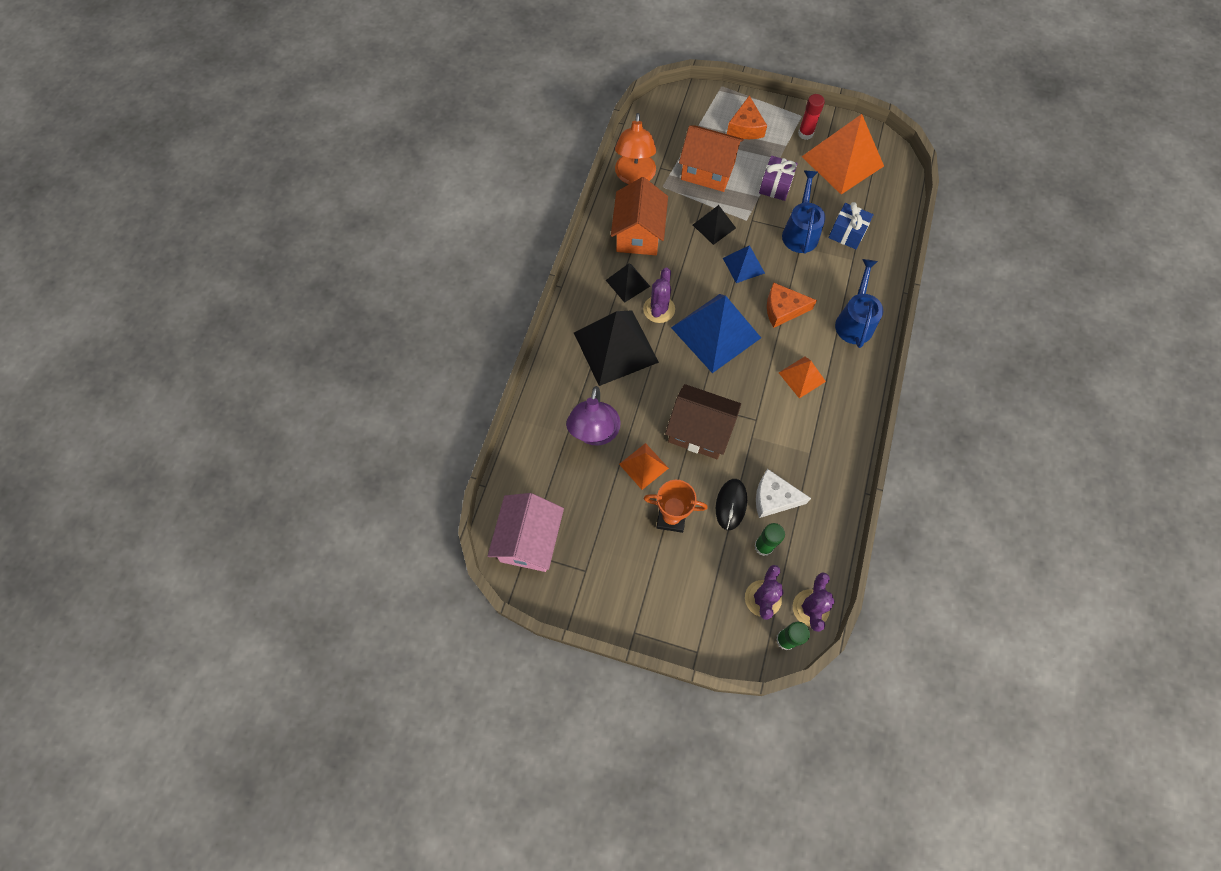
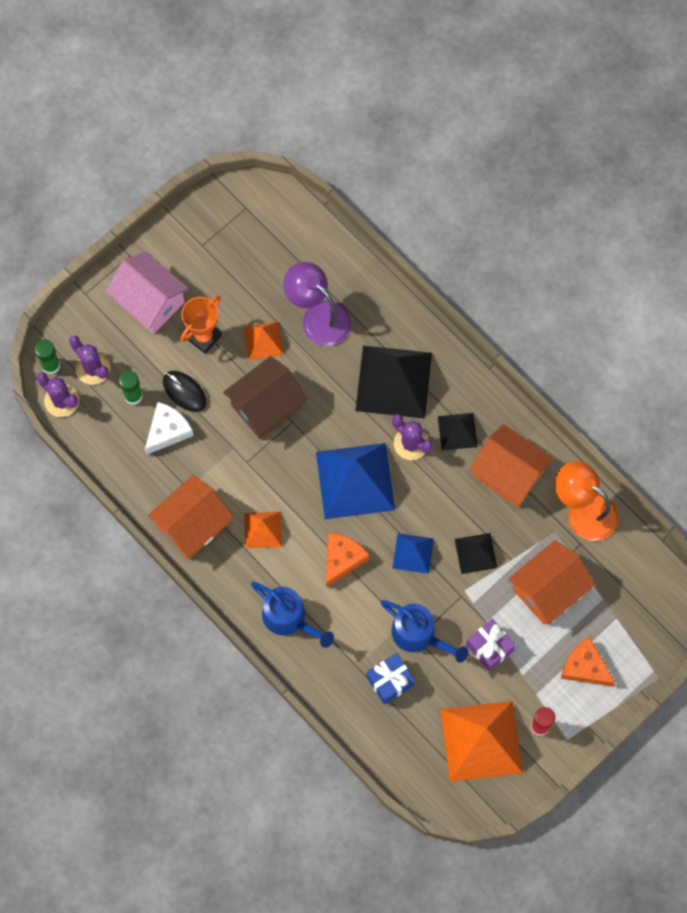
camera: 120 degrees right, 5 degrees up
(529, 540) = (254, 215): pink house -> pink house (150, 301)
(836, 431) = (193, 525): none -> orange house

